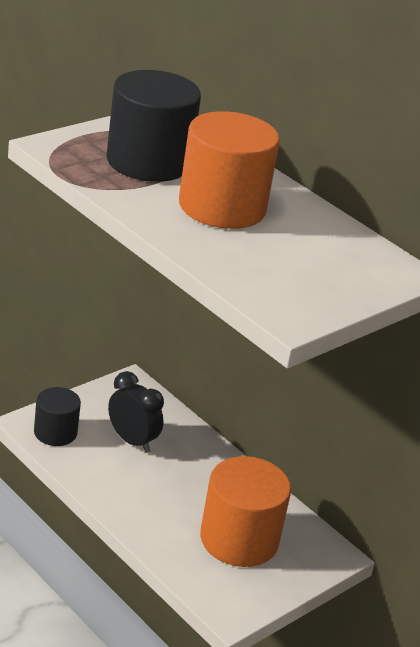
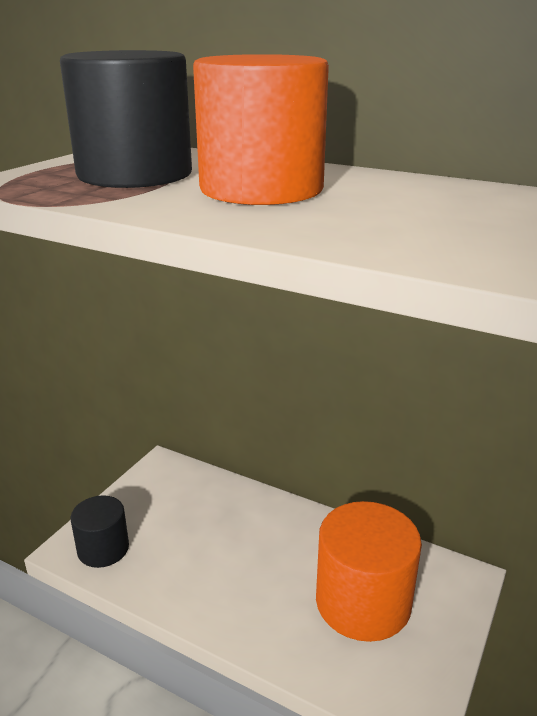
camera: 15 degrees left, 5 degrees down
(132, 441) = (190, 527): black clock -> none

